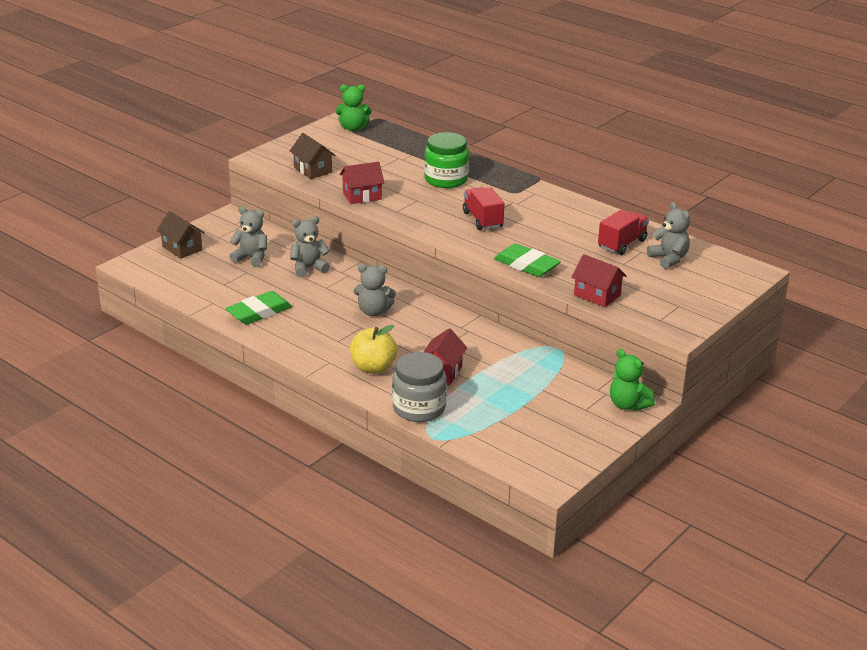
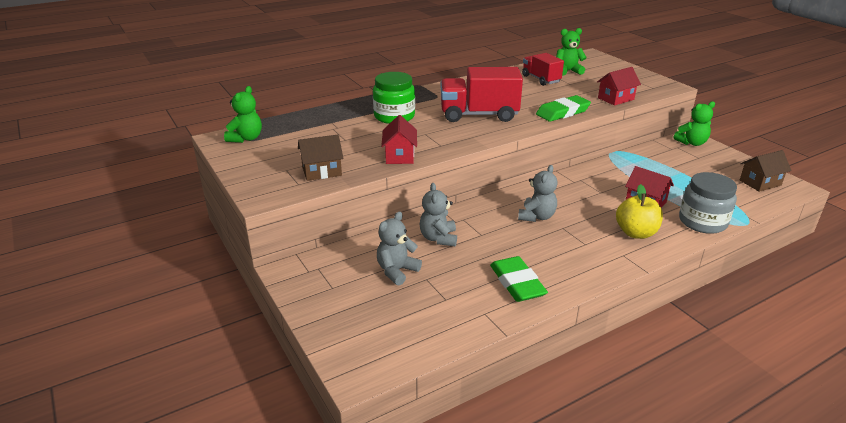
camera: 70 degrees left, 0 degrees up
(182, 248) = (342, 320): brown house -> brown house (760, 183)
(482, 220) = (479, 115): red truck -> red truck, size x1.62
(668, 259) = (567, 71): grey teddy bear -> green teddy bear

